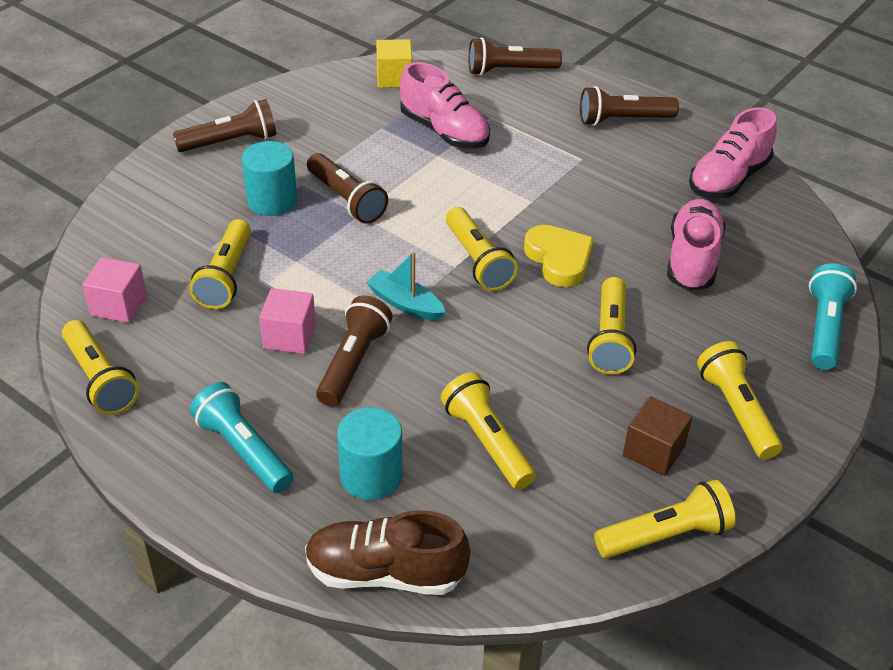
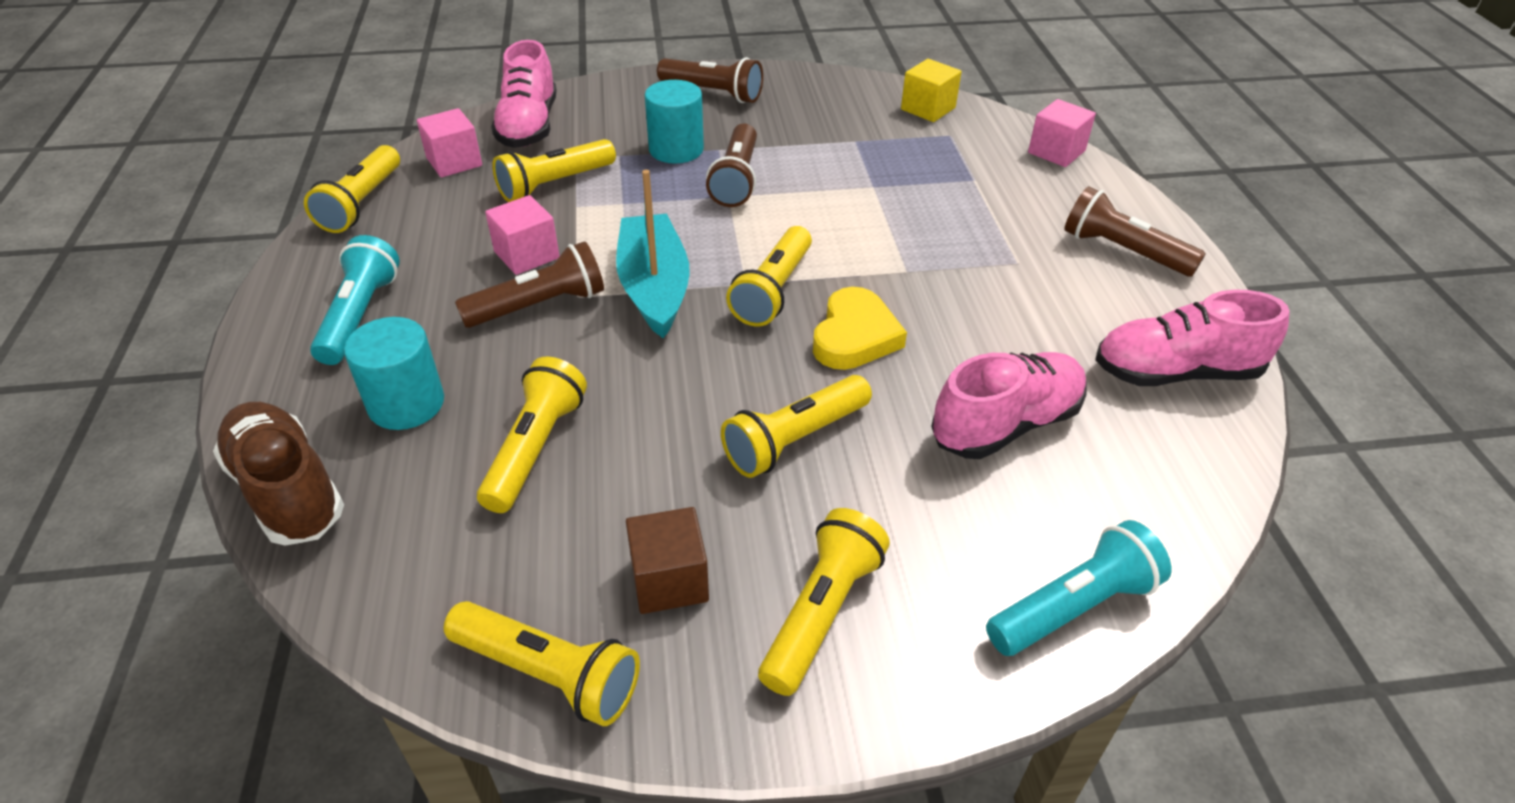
camera: 45 degrees right, 0 degrees up
(405, 304) = (654, 287): turquoise boat -> turquoise boat, size x1.64
(444, 131) = (910, 171): pink shoe -> pink shoe (529, 126)
(509, 70) = (1056, 152): brown flashlight -> pink cube

